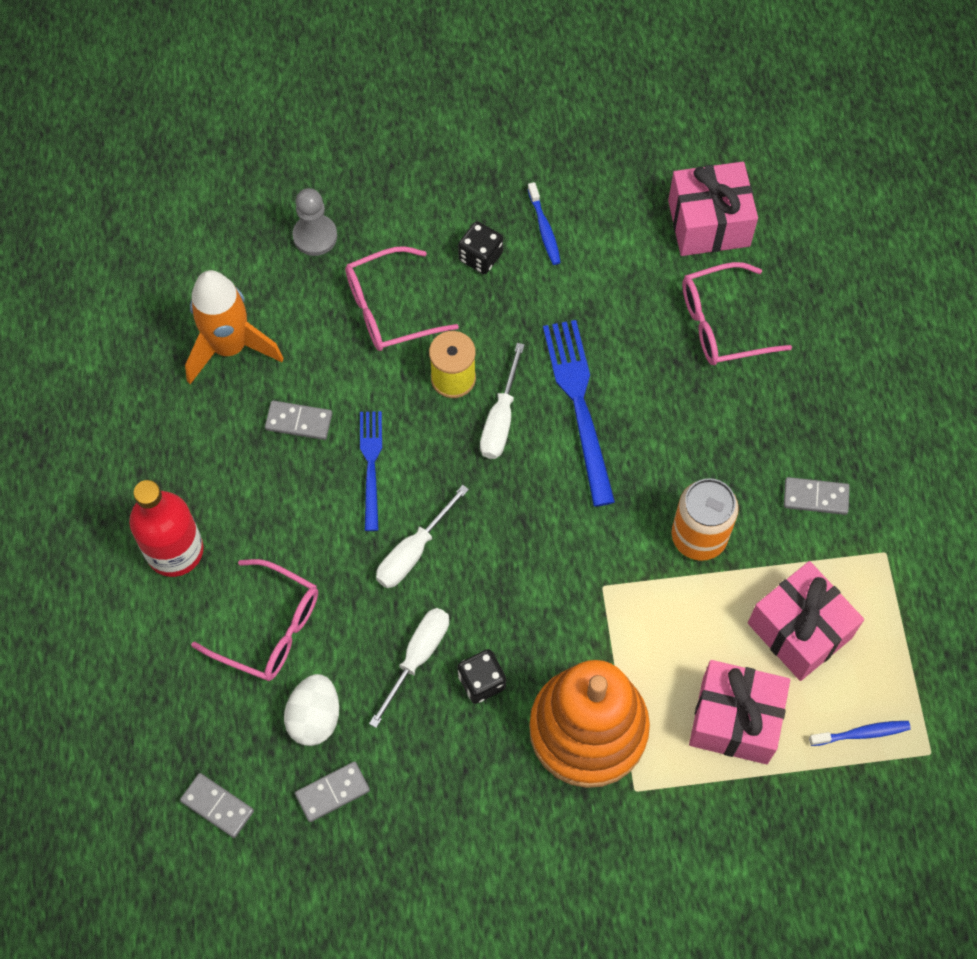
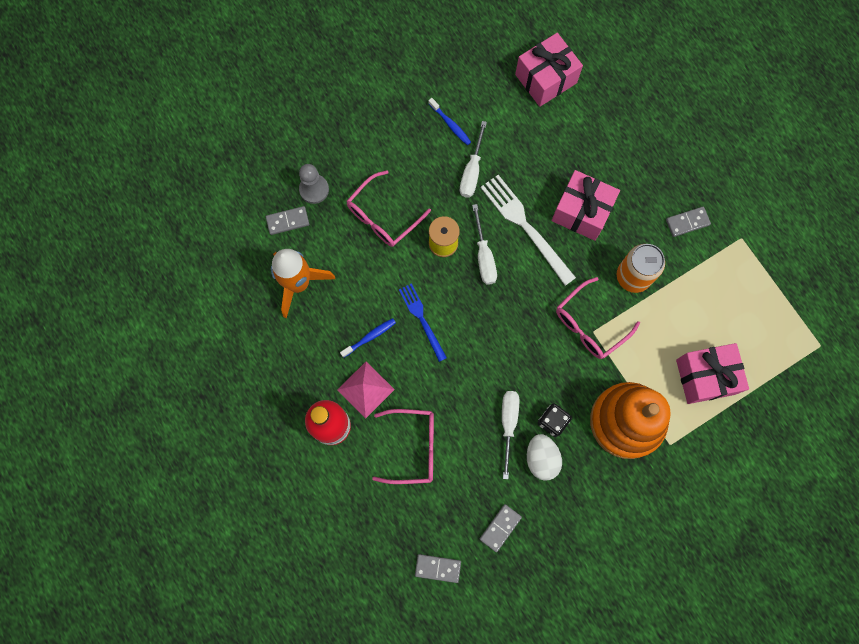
camera: 25 degrees left, 10 degrees up
(246, 523) = (365, 389): none -> pink pyramid
(299, 422) = (365, 312): grey domino -> grey domino (287, 221)
(314, 717) = (467, 488): white egg -> white egg (541, 458)
(413, 551) = (473, 361): white screwdriver -> white screwdriver (472, 171)
(480, 257) = (421, 159): black dice -> none
(579, 404) = (525, 226): blue fork -> white fork
(722, 323) = (583, 139): pink glasses -> pink glasses (590, 324)
(799, 630) = (716, 307): pink gift -> pink gift (581, 212)
(862, 733) = (778, 351): blue toothbrush -> blue toothbrush (370, 337)

